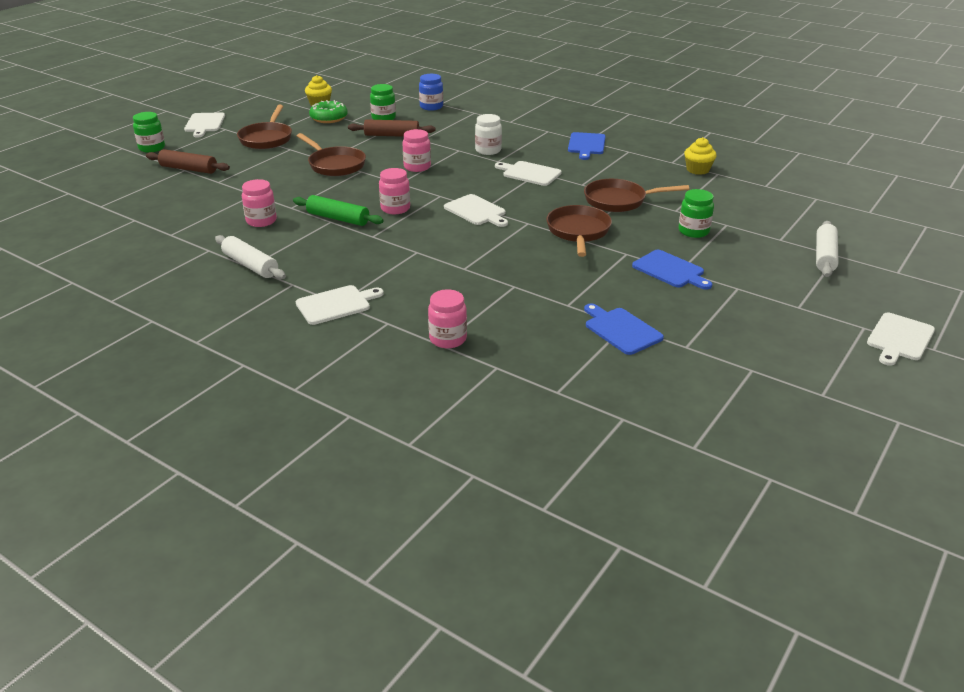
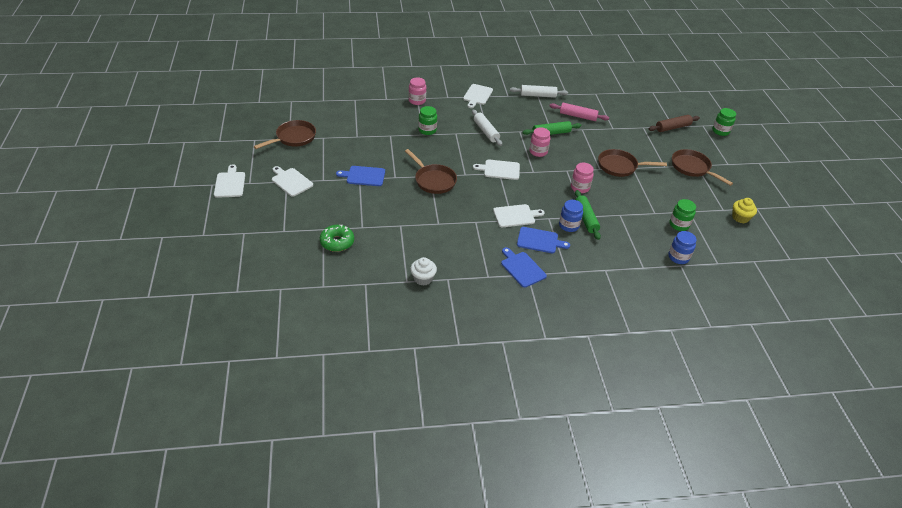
camera: 135 degrees right, 10 degrees up
(204, 124) = (746, 162): white cutting board -> white cutting board (291, 181)
(261, 221) = (578, 116): pink jar -> pink rolling pin
(329, 118) = (705, 205): green donut -> green donut (337, 242)
(392, 135) = (642, 209): brown rolling pin -> none
(460, 148) = (586, 218): none -> green rolling pin
(488, 150) = (569, 225): white jar -> blue jar
(619, 201) = (439, 217): brown pan -> brown pan (293, 138)
(621, 330) = (356, 133): blue cutting board -> blue cutting board (539, 240)
(693, 231) = (375, 211): green jar -> green jar (427, 130)
(697, 170) = (423, 278): yellow cupcake -> white cupcake
(825, 256) = (290, 226): white rolling pin -> white rolling pin (486, 132)

